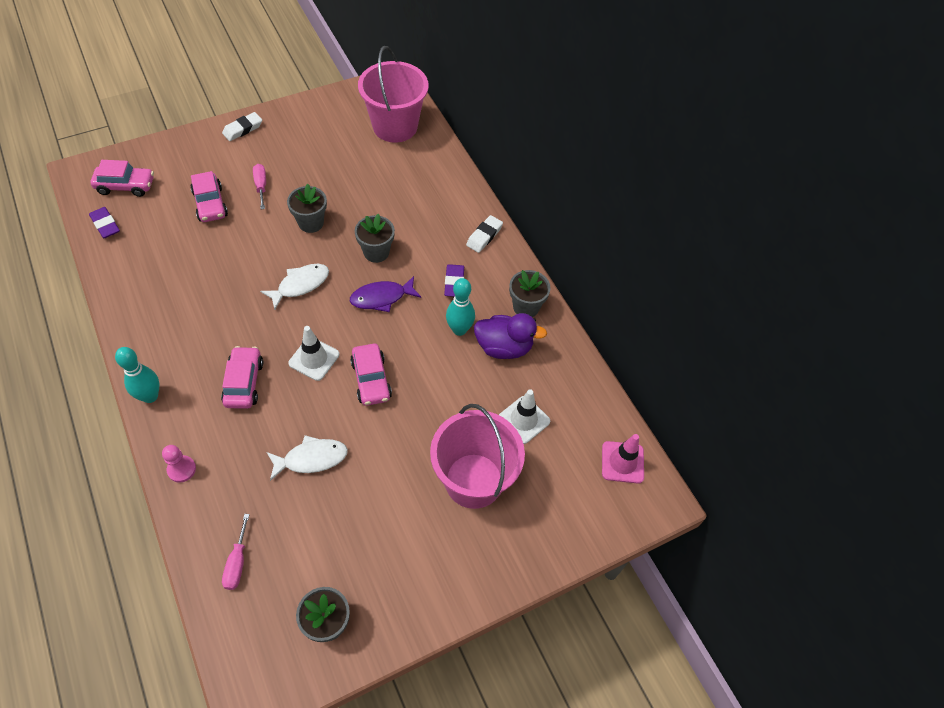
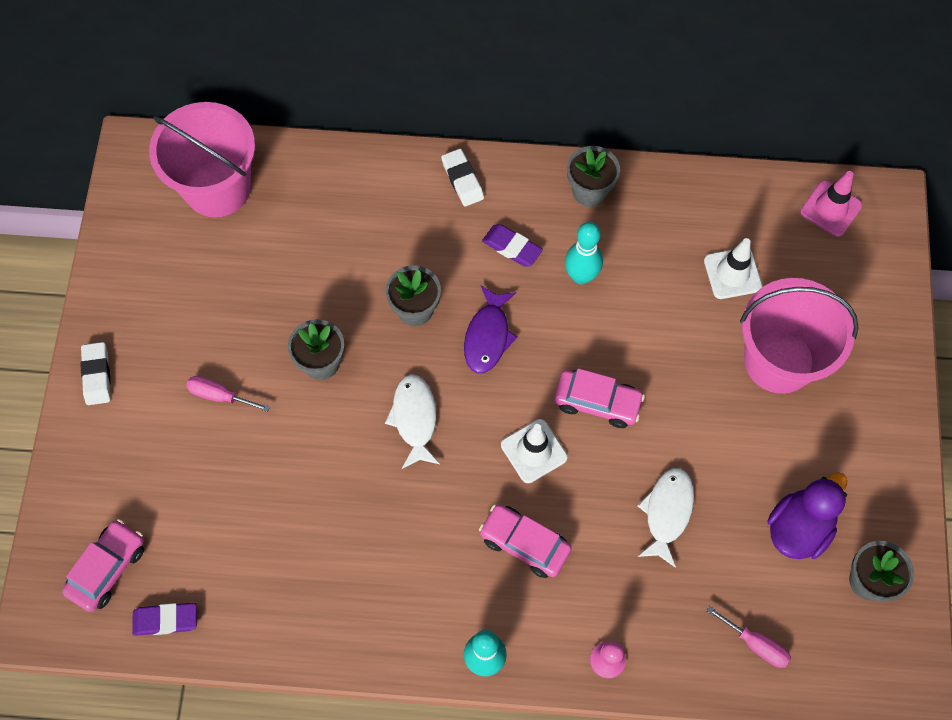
camera: 55 degrees left, 10 degrees up
(210, 204) = (212, 471): pink car -> none
(504, 347) = (630, 243): purple duck -> purple duck (798, 528)

